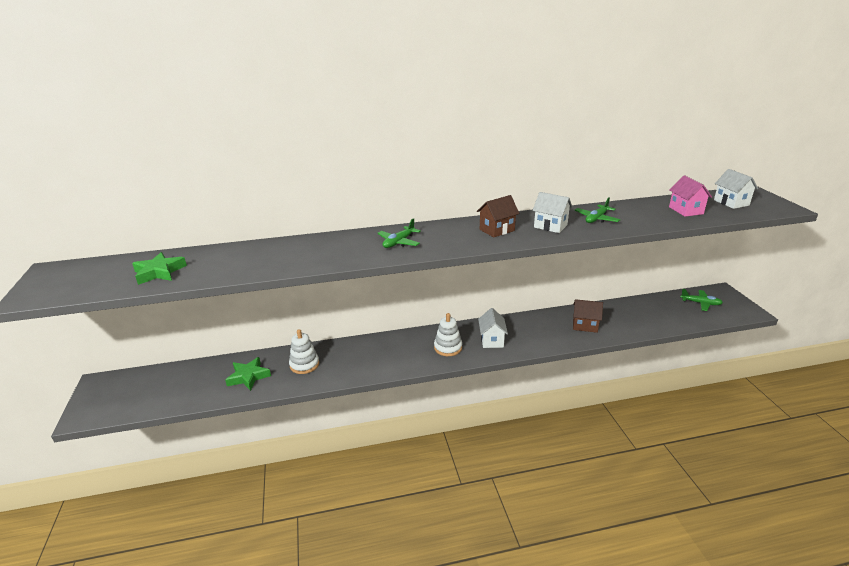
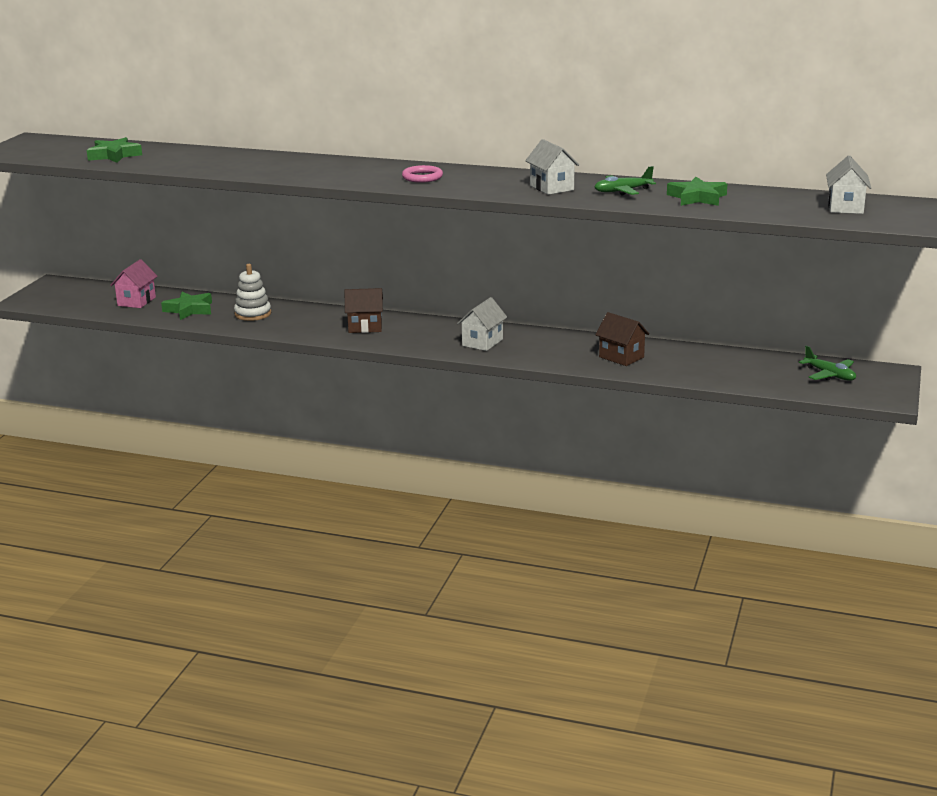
camera: 30 degrees right, 5 degrees down
(399, 242) = (360, 172): green plane -> none
(448, 348) = (422, 336): white stacking toy -> none
(451, 237) = (422, 177): none -> pink ring
(497, 230) = (483, 180): brown house -> brown house (365, 327)
(646, 214) = (697, 197): none -> green star
(686, 210) = (759, 203): pink house -> pink house (136, 301)

